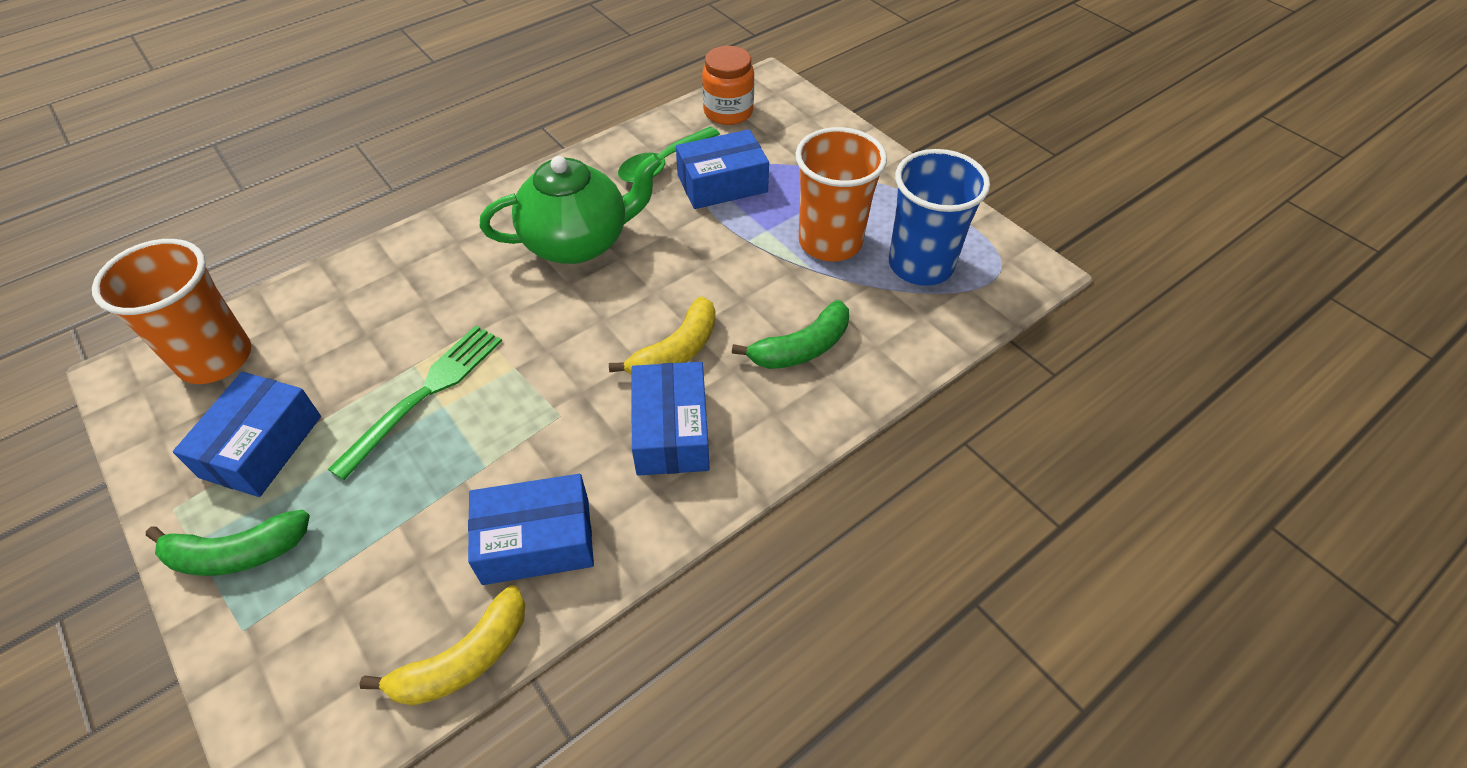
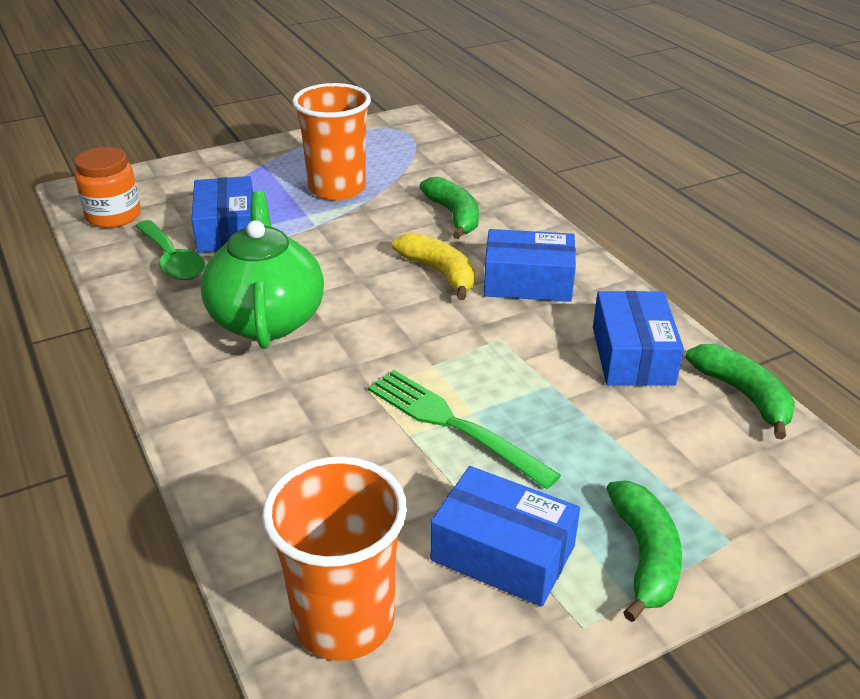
camera: 80 degrees left, 15 degrees down
(464, 660) = (743, 395): yellow banana -> green banana
(920, 265) = (382, 157): blue cup -> none

